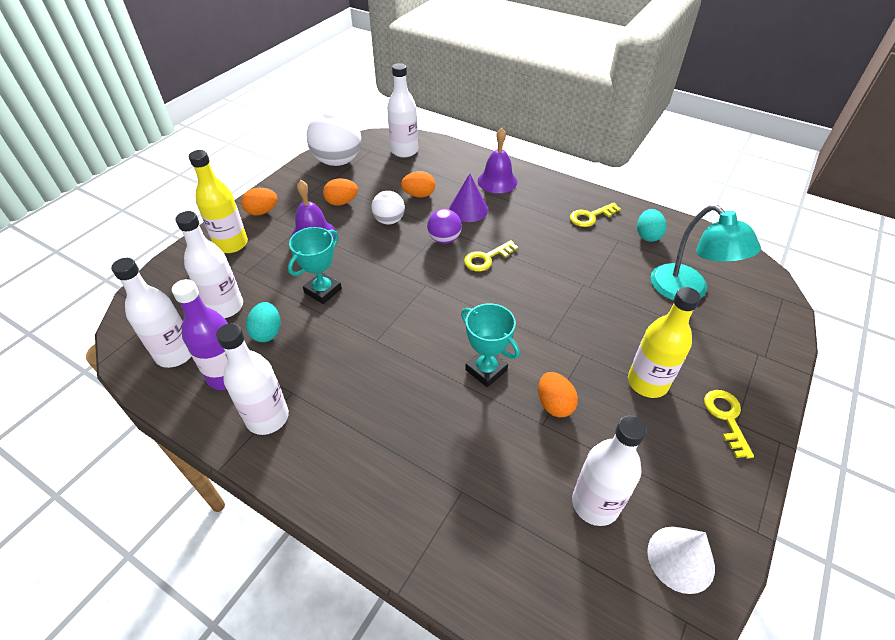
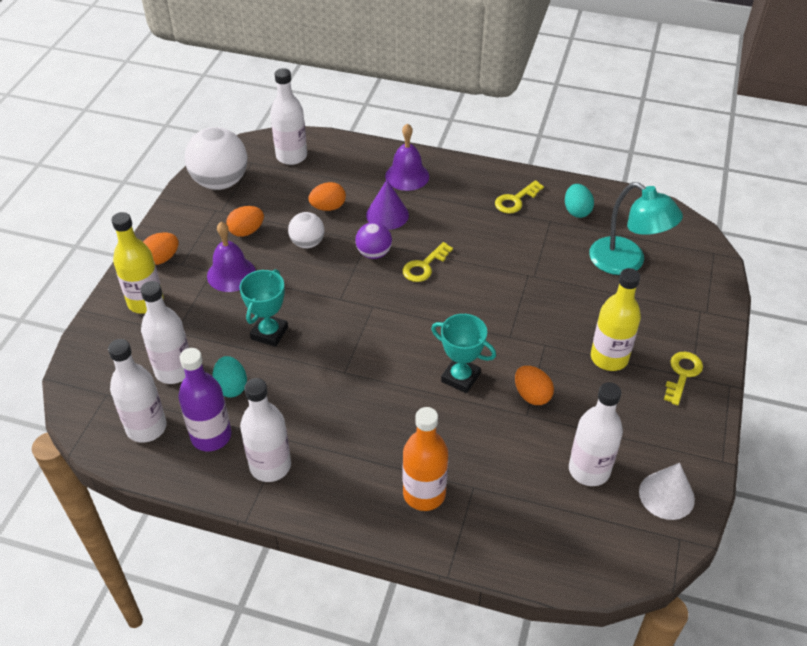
camera: 15 degrees left, 0 degrees up
(406, 486) = (424, 494): none -> orange bottle
(726, 418) = (682, 374): yellow key -> yellow key turned 45 degrees clockwise

